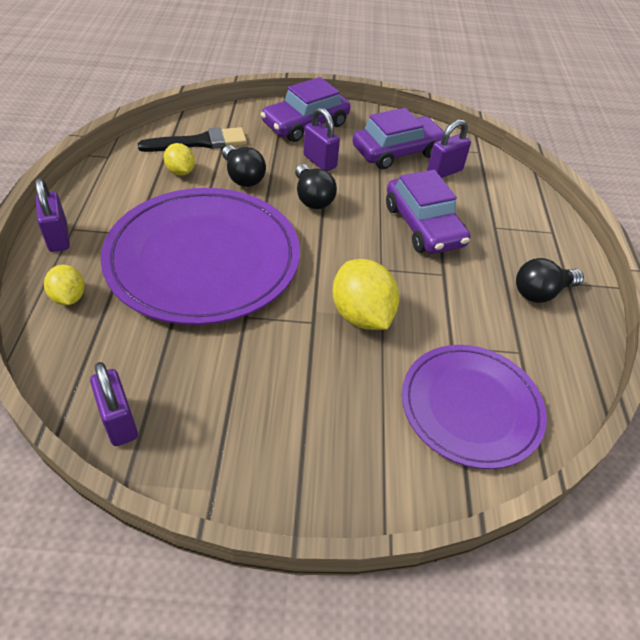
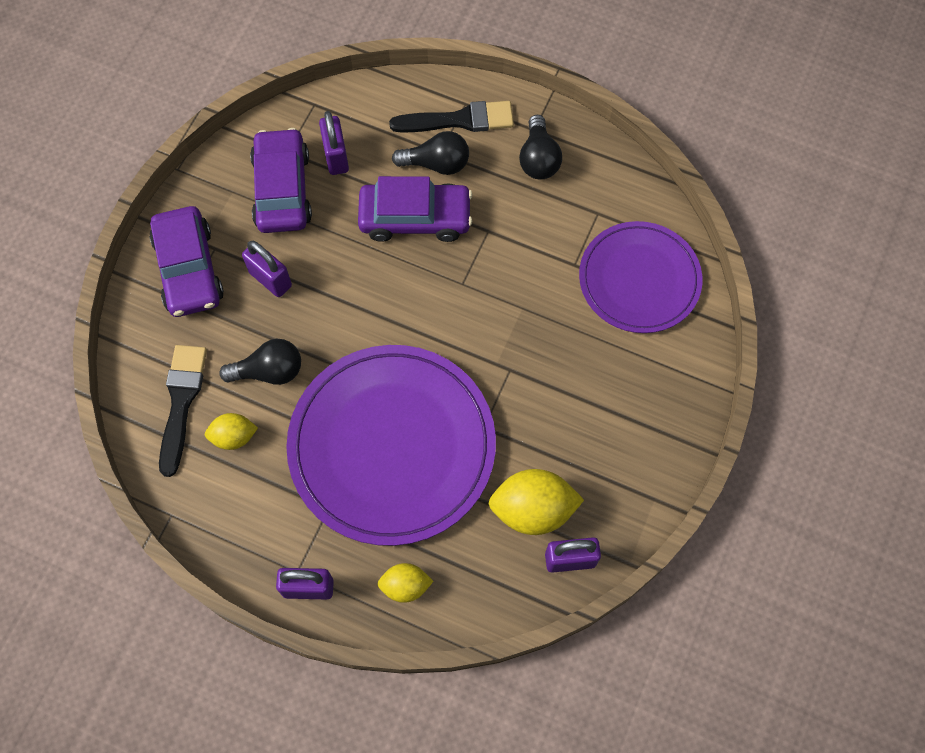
camera: 65 degrees left, 20 degrees up
(312, 198) = (333, 309): black light bulb -> black light bulb (436, 164)
(320, 161) = (270, 279): purple padlock -> purple padlock turned 60 degrees clockwise
(361, 315) = (515, 324): yellow lemon -> yellow lemon (533, 509)
(534, 231) = (459, 120): none -> black brush

